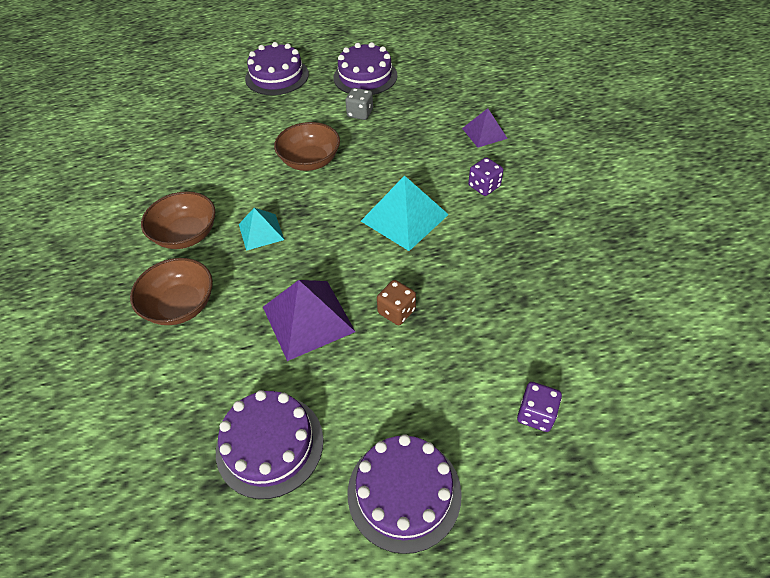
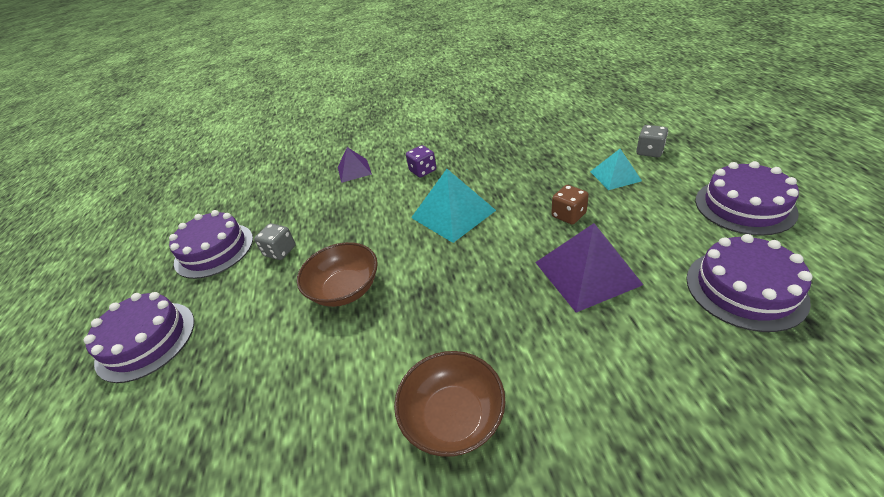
camera: 80 degrees left, 10 degrees down
(180, 305) = (585, 402): brown bowl -> none
(261, 232) = (458, 326): turquoise pyramid -> turquoise pyramid (615, 176)
(536, 414) = (649, 151): purple dice -> grey dice

